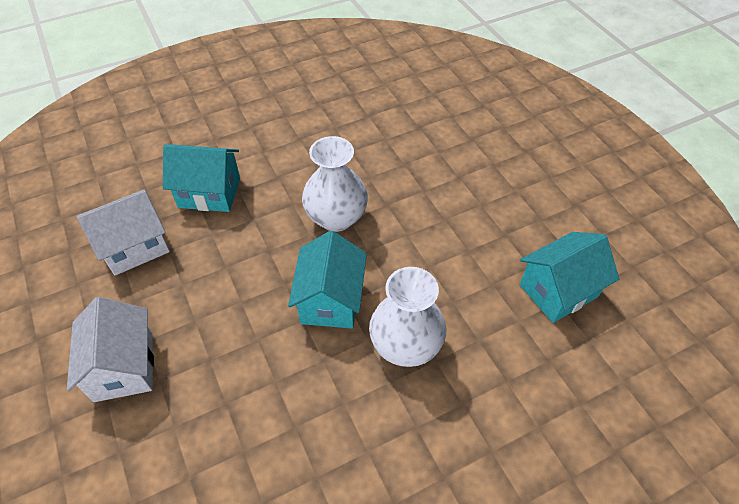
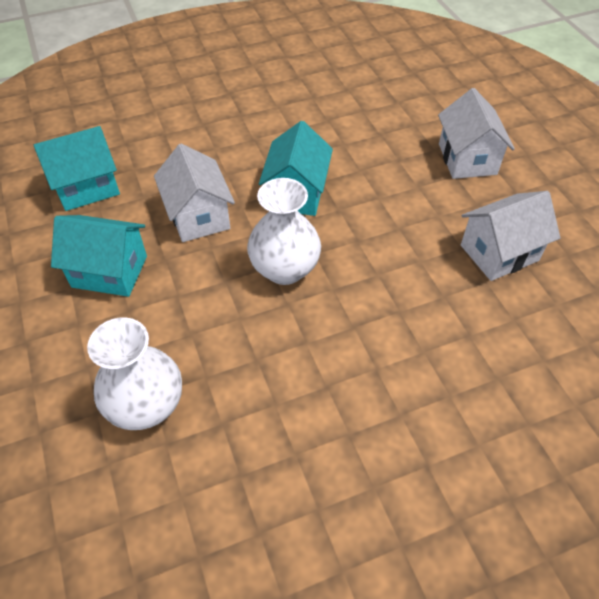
camera: 175 degrees left, 0 degrees up
(209, 193) = (435, 310): turquoise house -> turquoise house (109, 271)
(405, 345) = (236, 158): white vase -> white vase (146, 405)
(428, 265) = (198, 216): none -> white house

